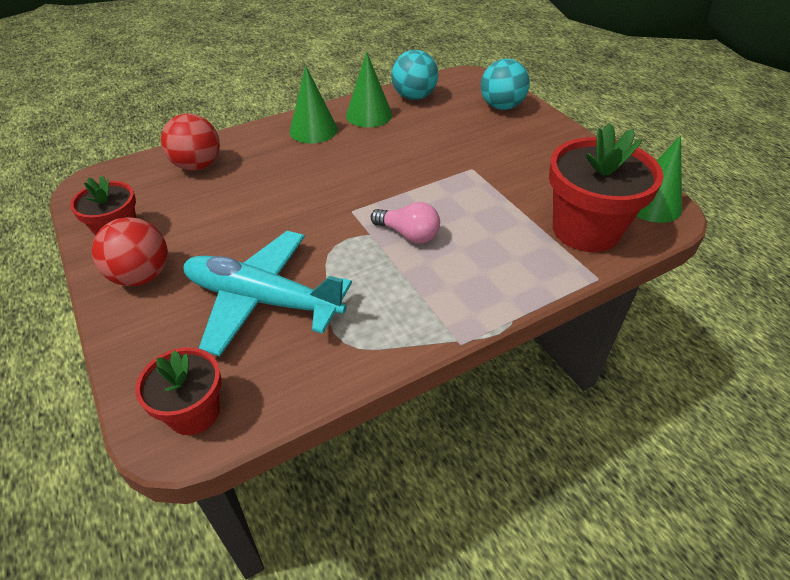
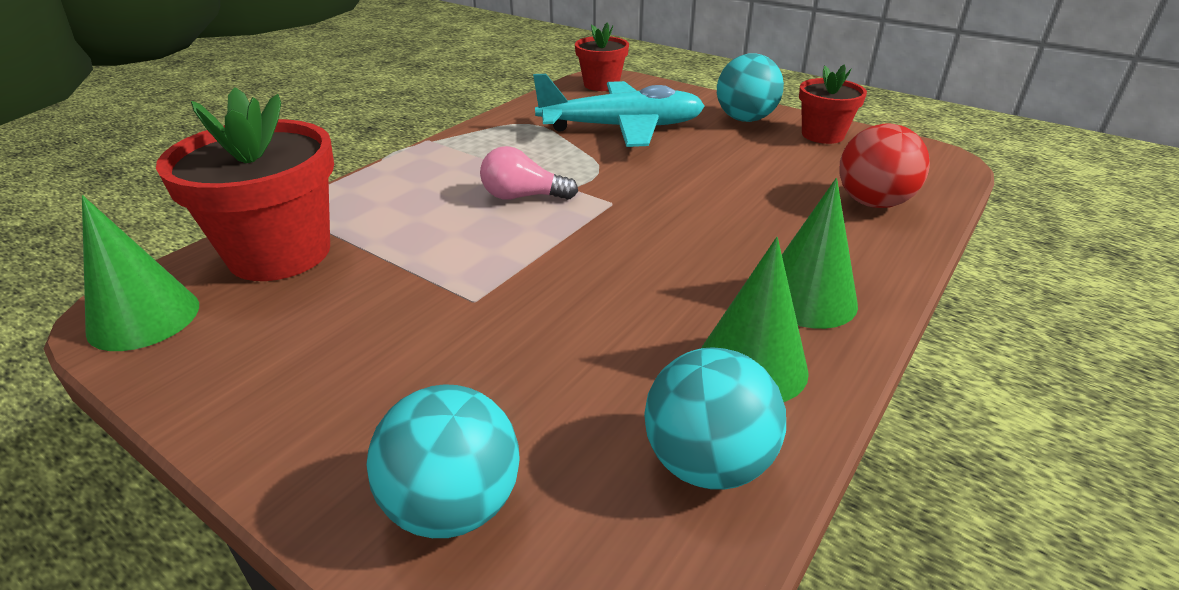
camera: 155 degrees right, 10 degrees down
(142, 276) = (745, 119): red ball -> turquoise ball

